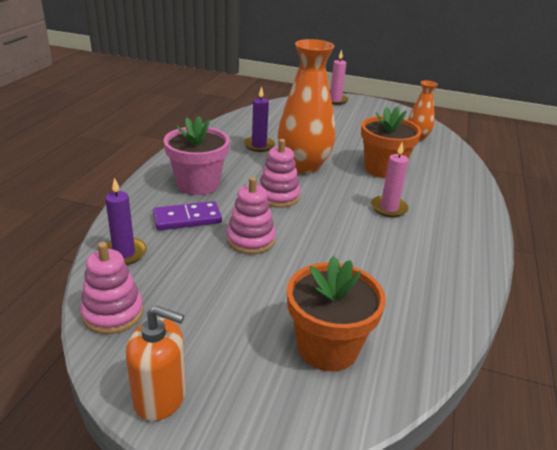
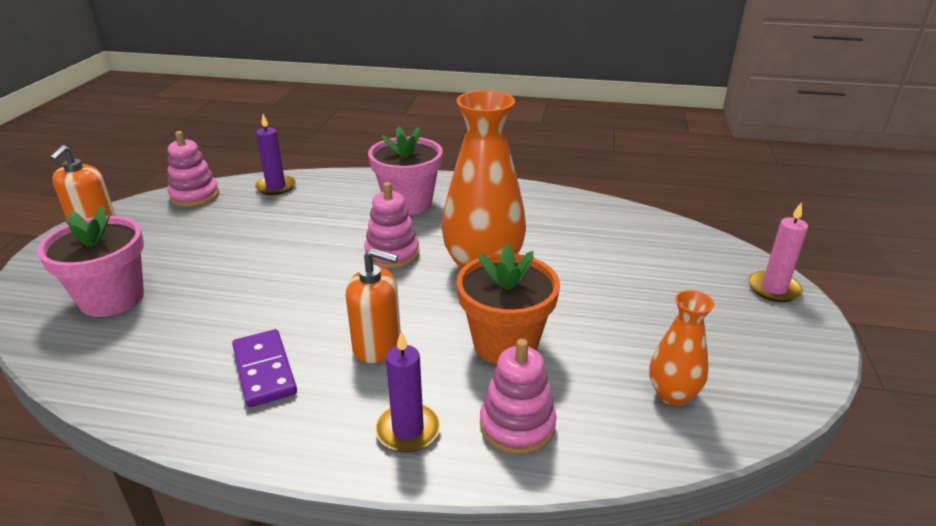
camera: 85 degrees right, 0 degrees up
(187, 218) = (335, 206): purple domino -> purple domino (264, 370)
(250, 240) = (295, 244): pink stacking toy -> pink stacking toy (517, 425)
(259, 146) = (529, 230): purple candle -> purple candle (408, 430)
(327, 347) = (112, 298): orange flower pot -> pink flower pot
(389, 208) = (377, 345): pink candle -> orange soap dispenser

